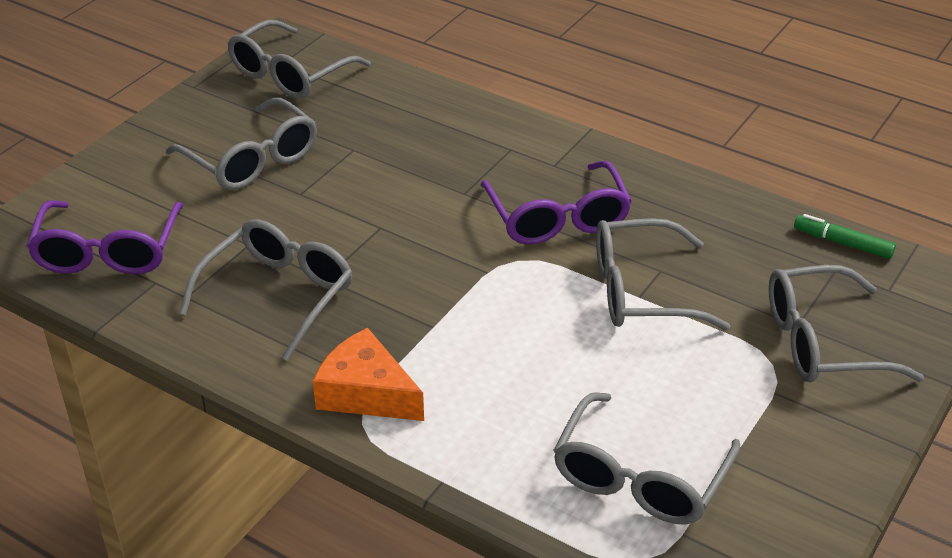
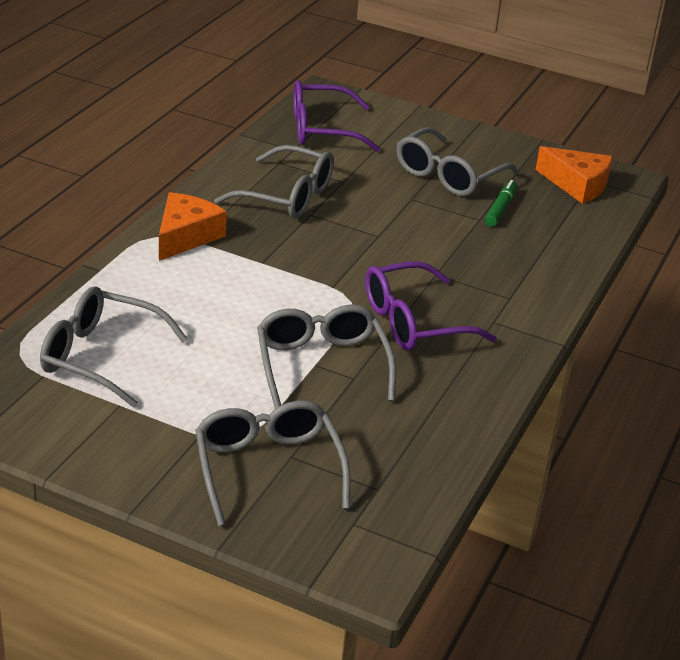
camera: 80 degrees right, 5 degrees down
(291, 74) = (577, 185): grey glasses -> orange cheese
(843, 243) = (421, 498): green marker -> green marker (500, 209)

